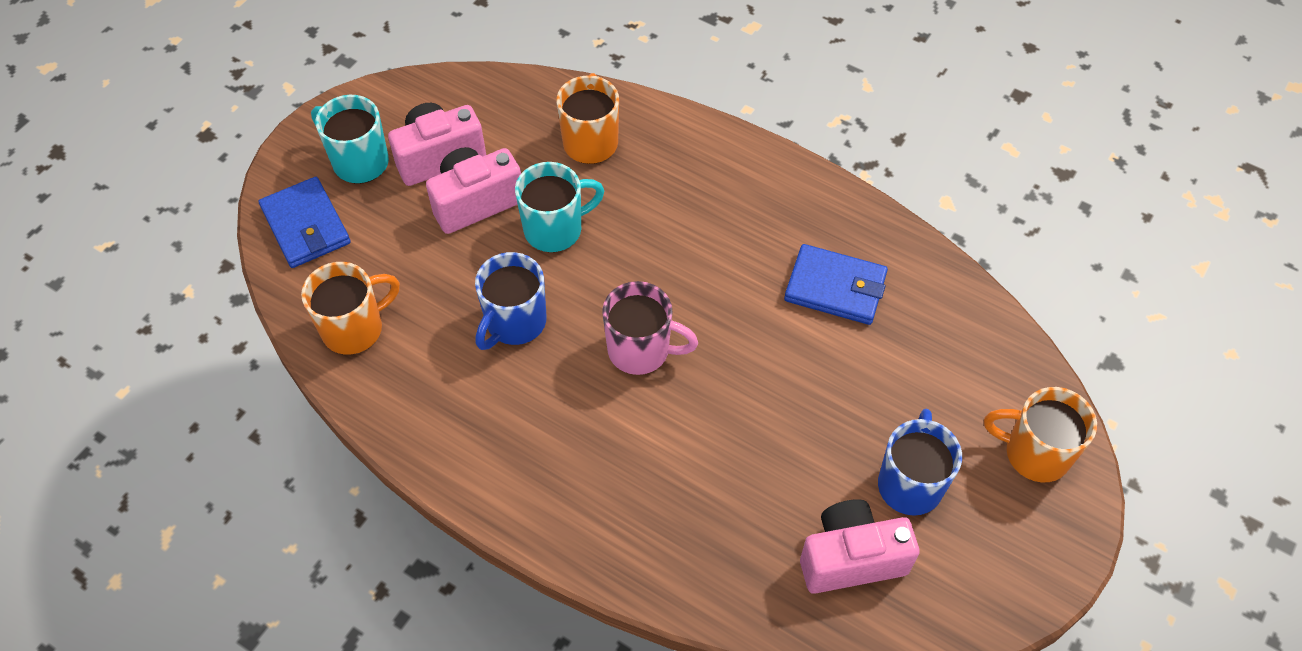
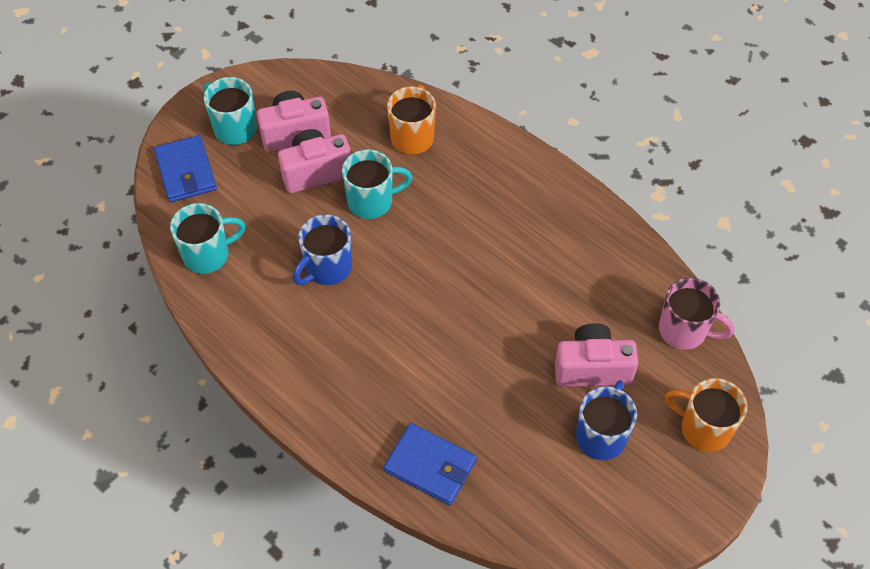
camera: 10 degrees right, 0 degrees up
(354, 328) = (208, 255): orange mug -> turquoise mug
(641, 350) = (418, 303): pink mug -> pink mug (684, 330)
(835, 288) = (578, 278): blue wallet -> blue wallet (430, 466)
(851, 558) = (543, 484): pink camera -> pink camera (592, 368)

